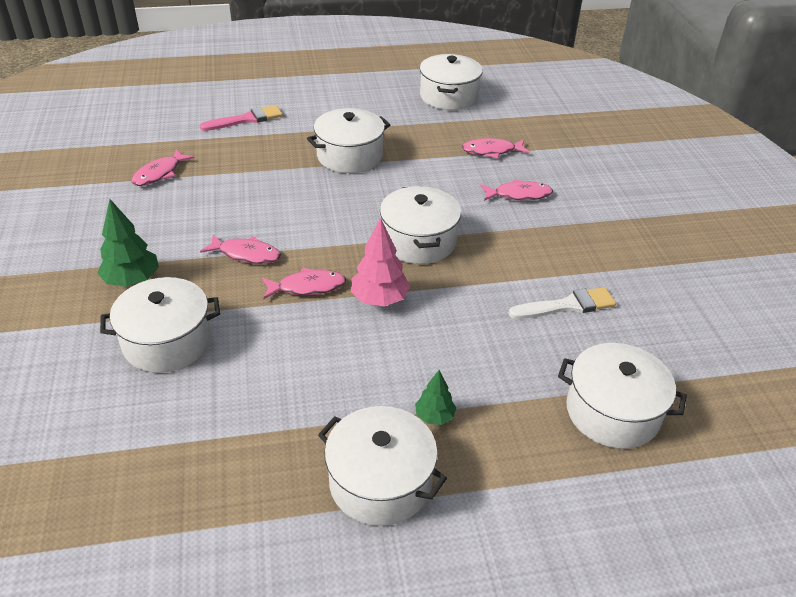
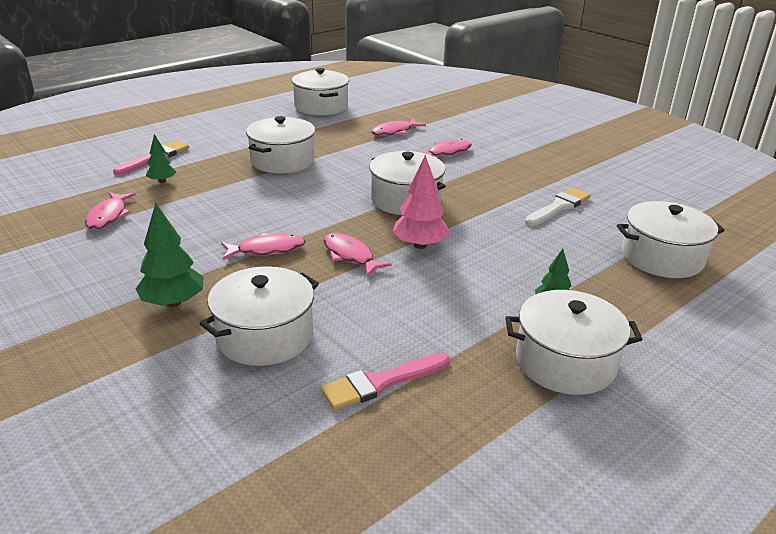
camera: 30 degrees left, 10 degrees down
(210, 427) = (381, 382): none -> pink brush
(230, 148) = (162, 181): none -> green tree
(307, 287) = (350, 255): pink fish -> pink fish turned 90 degrees counterclockwise

